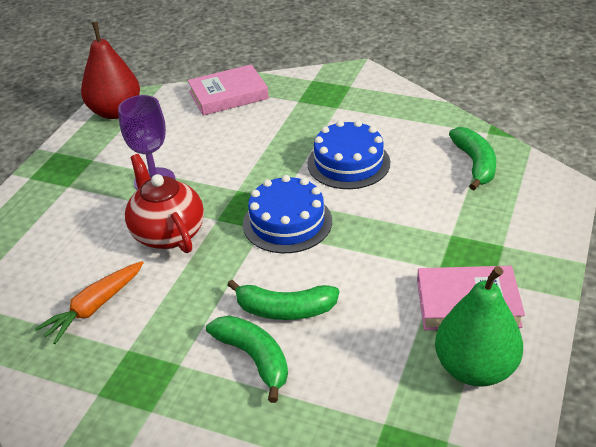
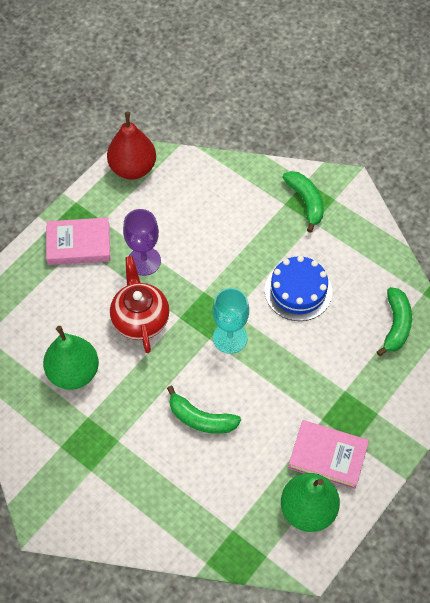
camera: 15 degrees right, 20 degrees up
(94, 307) = (73, 372): orange carrot -> green pear
(228, 95) = (229, 177): pink book -> pink book (79, 244)
(254, 358) = (168, 452): green banana -> green banana (306, 202)
(287, 222) = (230, 338): blue cake -> turquoise goblet

